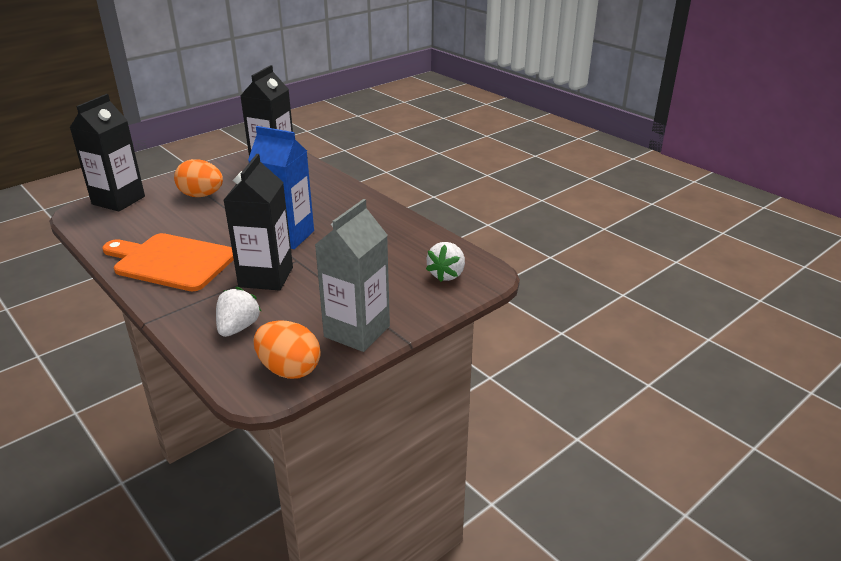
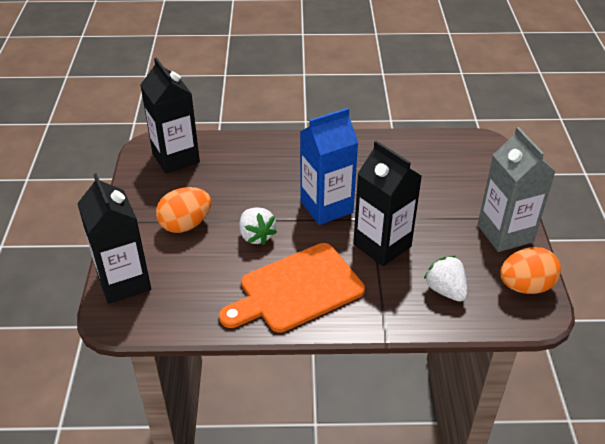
camera: 50 degrees left, 10 degrees up
(447, 275) = (469, 159): white strawberry -> white strawberry (256, 236)

